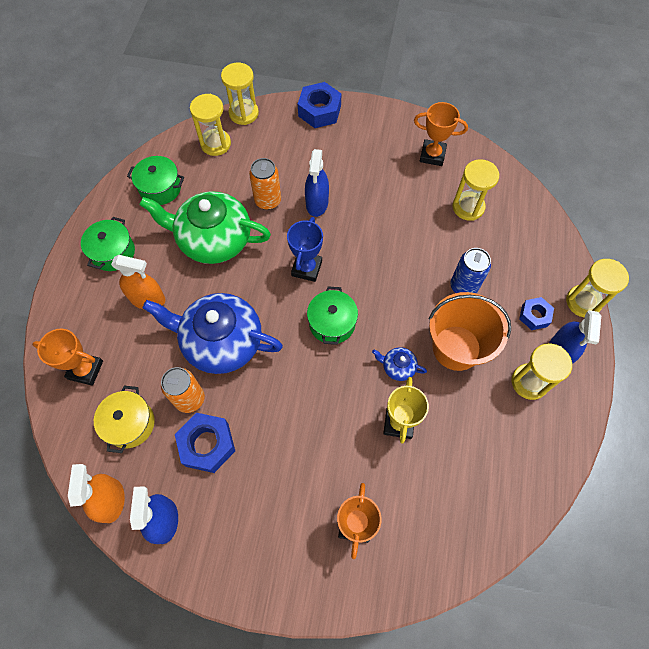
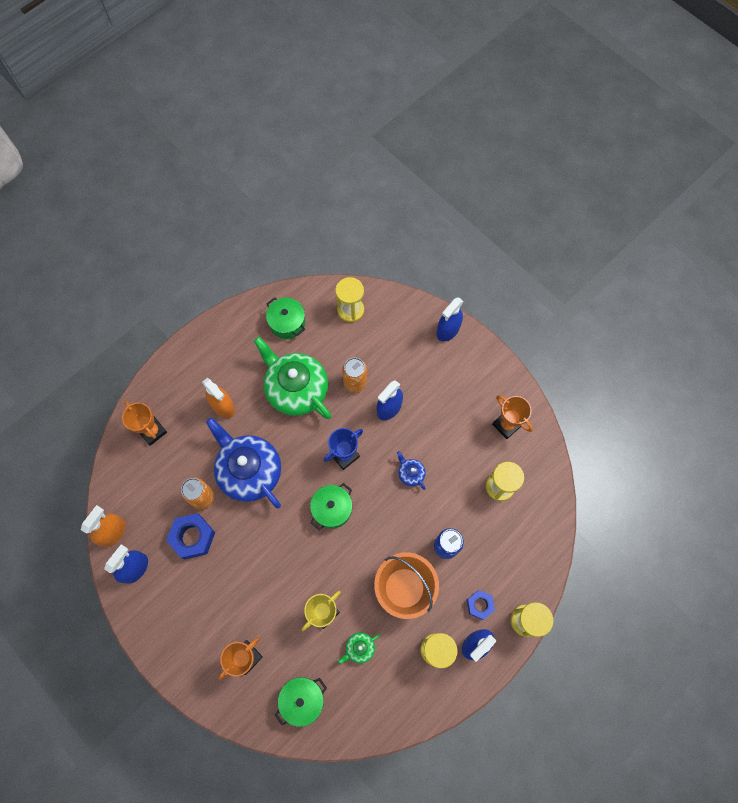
camera: 35 degrees right, 5 degrees up
(113, 252) = (223, 354): green pot -> green pot (302, 699)
(130, 423) = (156, 488): yellow pot -> none
(243, 113) = (389, 296): yellow hourglass -> none
(319, 111) = (448, 330): blue nut -> blue spray bottle
(398, 367) = (353, 573): blue teapot -> blue teapot (410, 473)
(459, 432) = (359, 648): none -> green teapot

